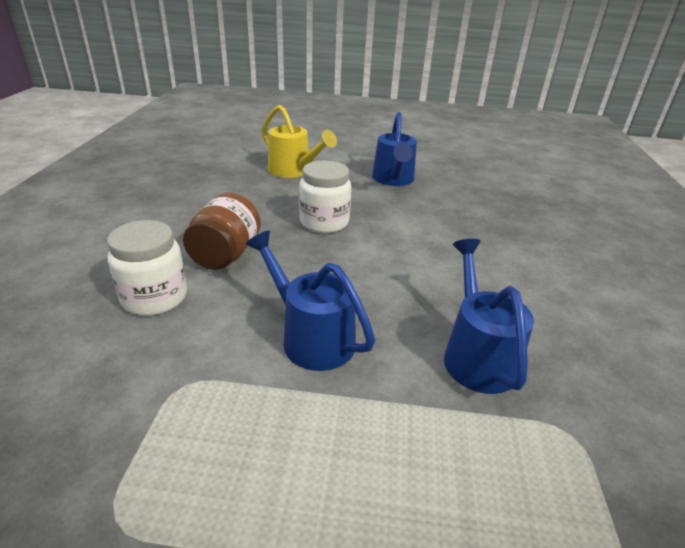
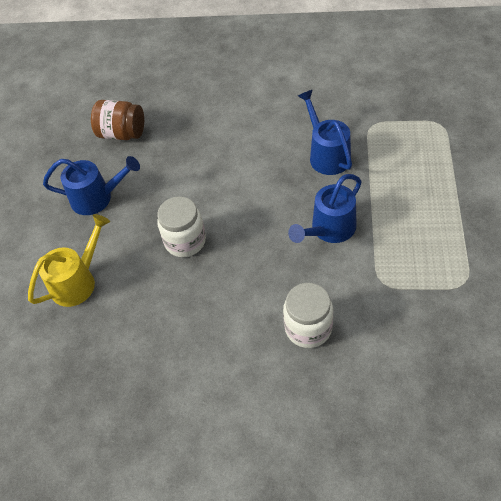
camera: 85 degrees left, 20 degrees up
(225, 255) = (245, 299): brown jar -> brown jar (122, 133)
(476, 354) = (326, 154): blue watering can -> blue watering can turned 75 degrees clockwise

